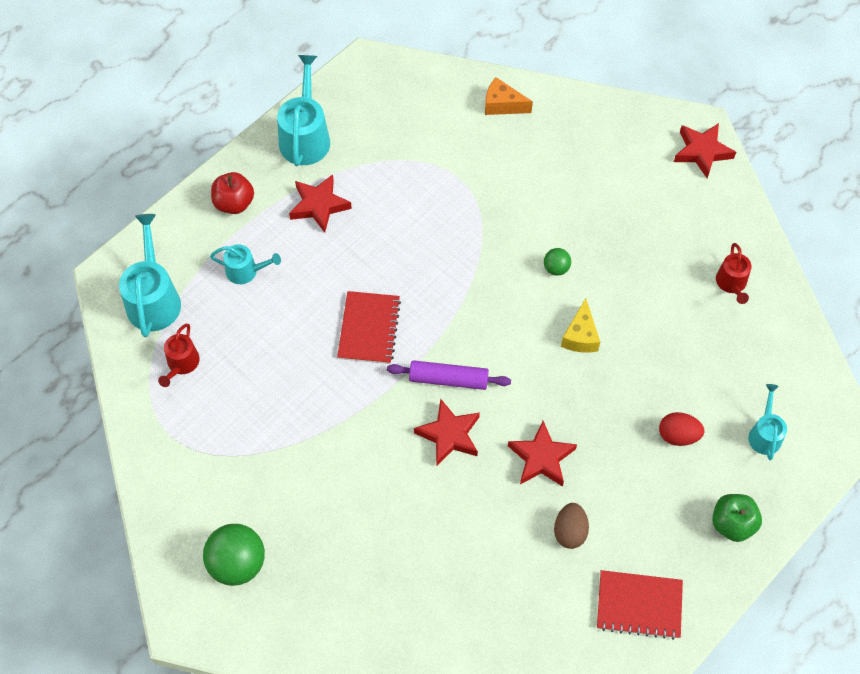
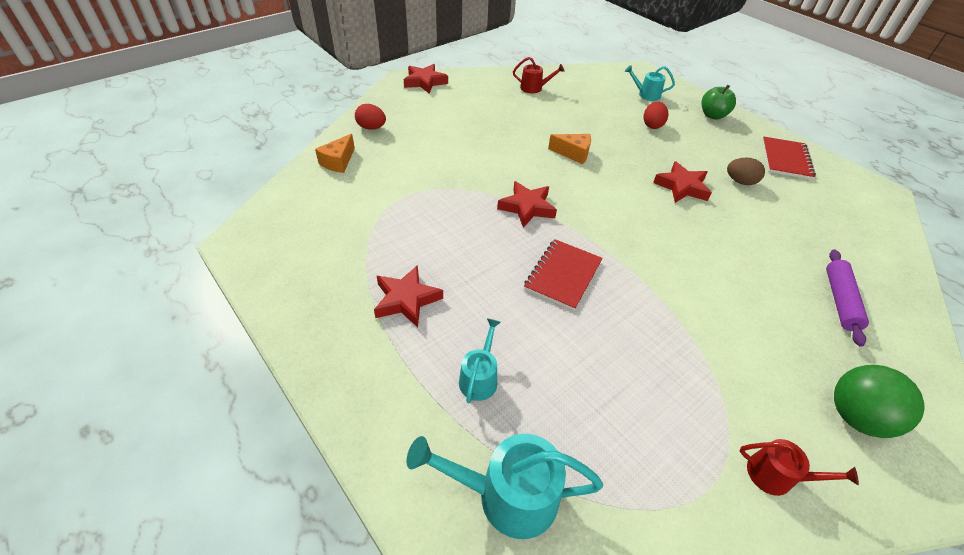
camera: 85 degrees left, 15 degrees down
(181, 364) = (608, 463): red watering can -> red watering can (776, 475)
(234, 203) = (378, 382): red apple -> none
(305, 137) = (309, 303): turquoise watering can -> none
(369, 329) = (563, 275): red notebook -> red notebook turned 75 degrees counterclockwise
(448, 379) = (616, 228): purple rolling pin -> purple rolling pin (840, 301)
(449, 435) = (670, 234): red star -> red star (527, 207)
(556, 268) = (511, 156): green ball -> none
(576, 119) = (371, 128): none -> red egg
(580, 336) = (573, 153): yellow cheese -> orange cheese

